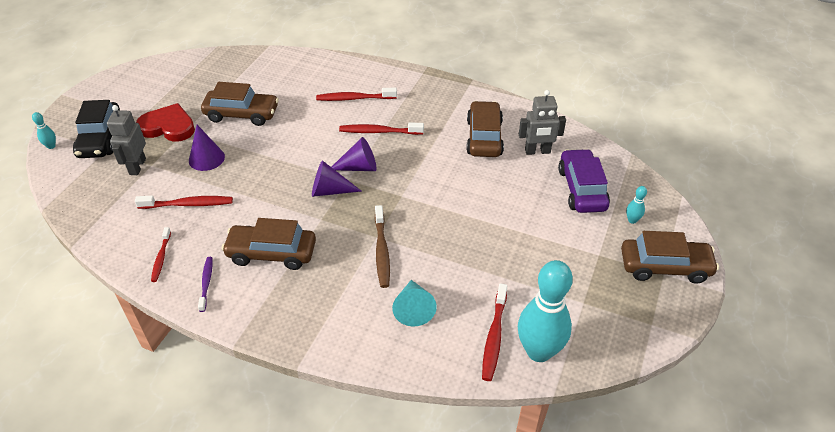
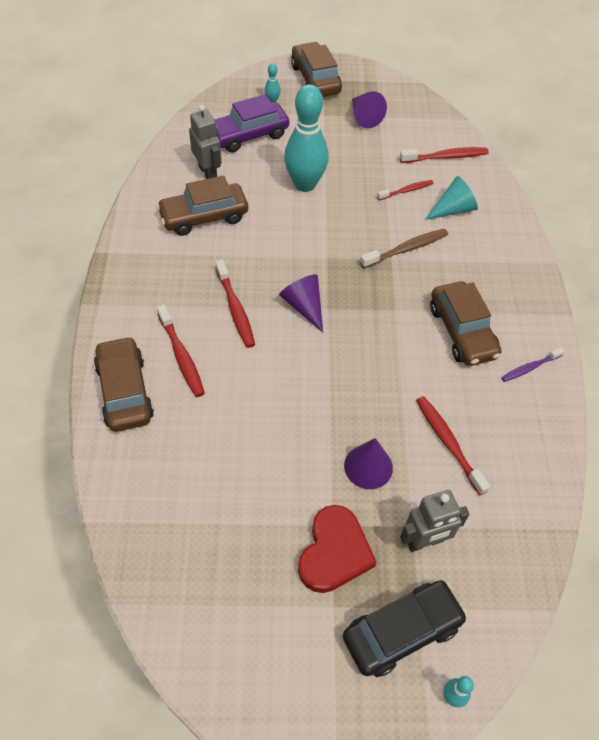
camera: 115 degrees left, 10 degrees up
(161, 258) = (530, 425): red toothbrush -> red toothbrush (406, 191)
(168, 127) = (334, 552): red heart -> red heart turned 150 degrees counterclockwise
(242, 114) = (267, 471): brown car -> brown car (125, 391)
(330, 191) = (353, 318): purple cone -> purple cone (364, 117)
(539, 351) = (441, 131): turquoise bowling pin -> turquoise bowling pin (305, 184)

